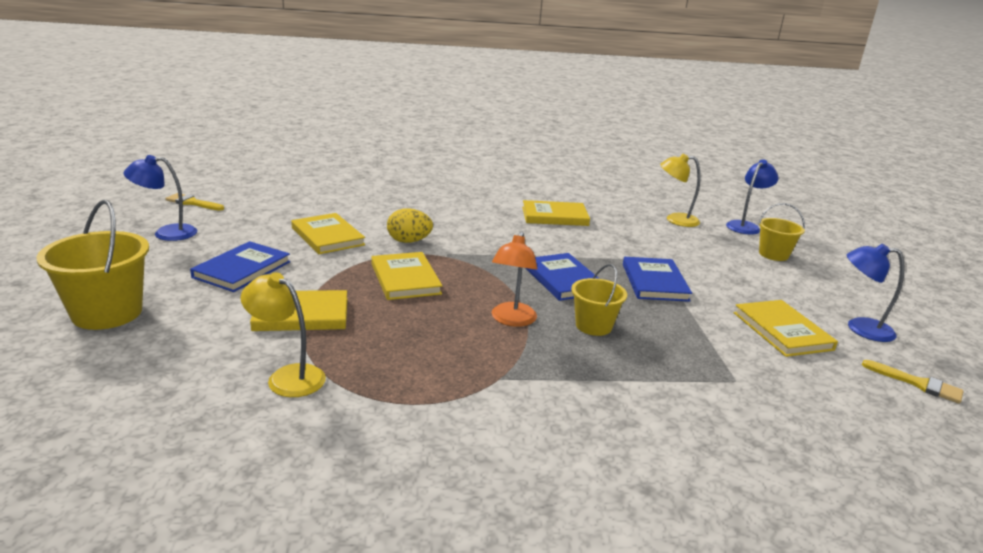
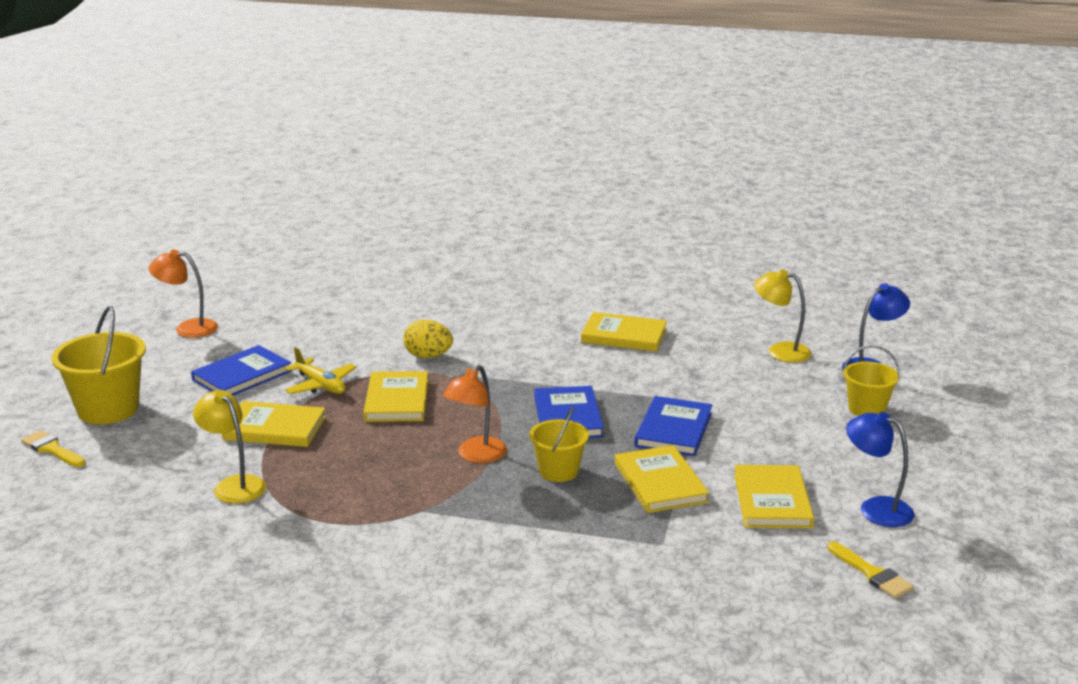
camera: 20 degrees right, 0 degrees up
(166, 233) = (188, 328): blue lamp -> orange lamp
(192, 203) = (227, 292): yellow brush -> yellow brush (52, 449)
(325, 272) = (321, 385): none -> yellow plane
(327, 236) = (345, 344): yellow book -> yellow book (660, 483)

